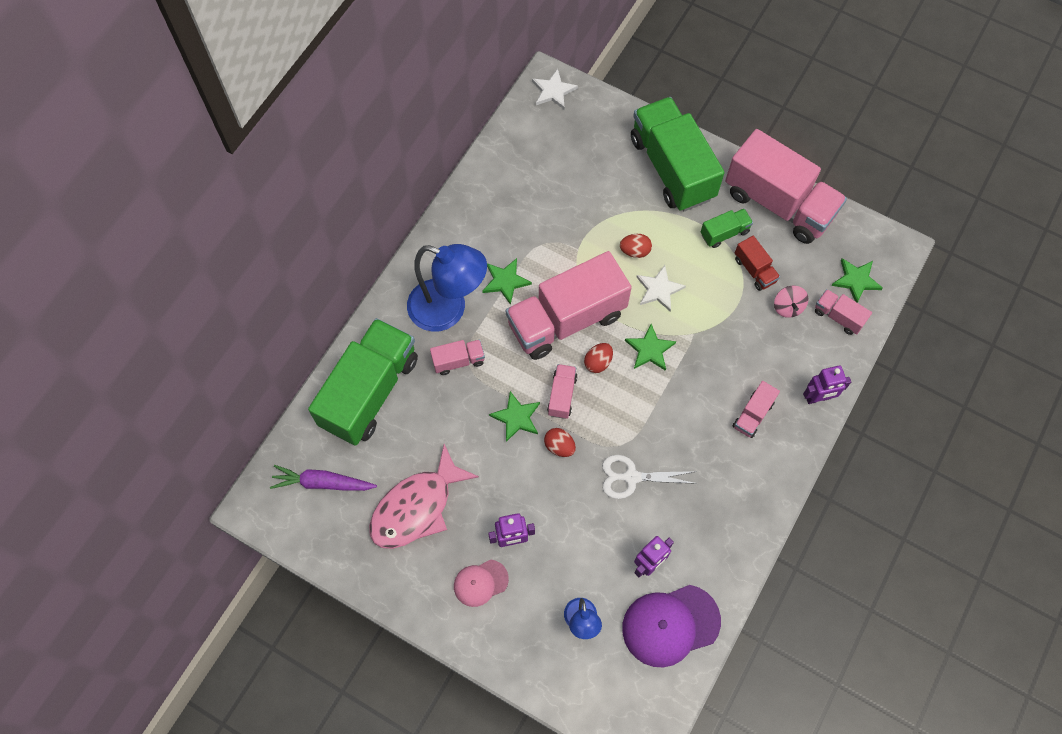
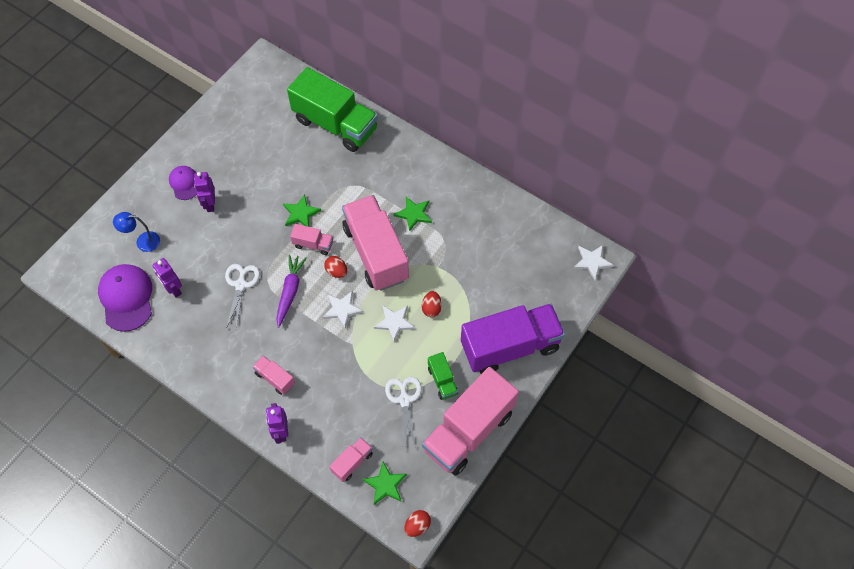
camera: 95 degrees right, 5 degrees down
(322, 483) = (273, 96): purple carrot -> purple carrot (290, 292)
(417, 507) = (245, 149): pink fish -> none
(448, 310) = (394, 175): blue lamp -> none
(458, 361) = (351, 179): pink truck -> none
(480, 583) = (184, 183): pink cap -> purple cap
(559, 446) = (273, 239): red egg -> red egg (417, 526)
(650, 349) = (342, 309): green star -> white star
(672, 168) = (510, 347): green truck -> purple truck
(754, 270) = (404, 400): red truck -> white scissors
(788, 307) = (366, 421): pink spinning top -> none

